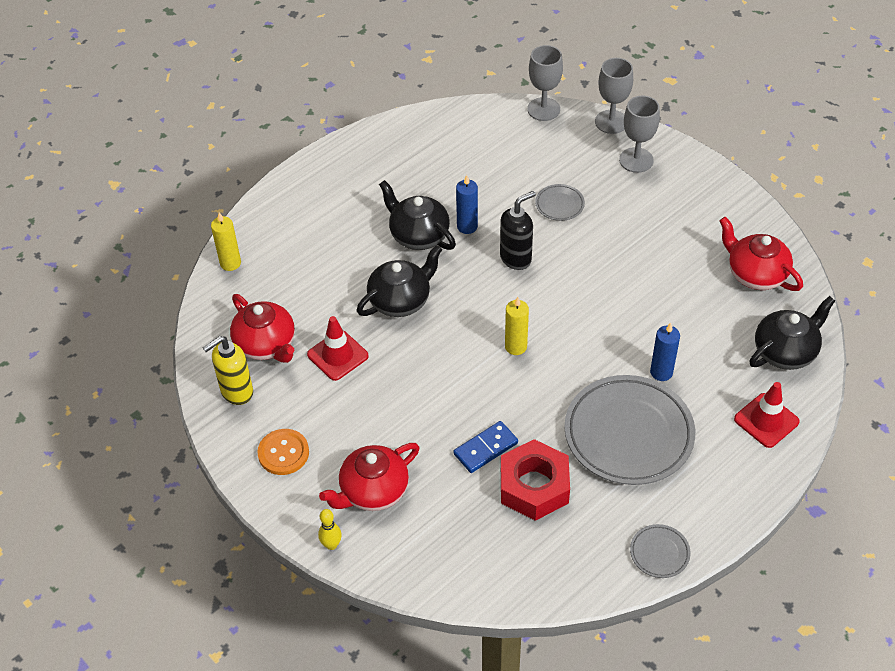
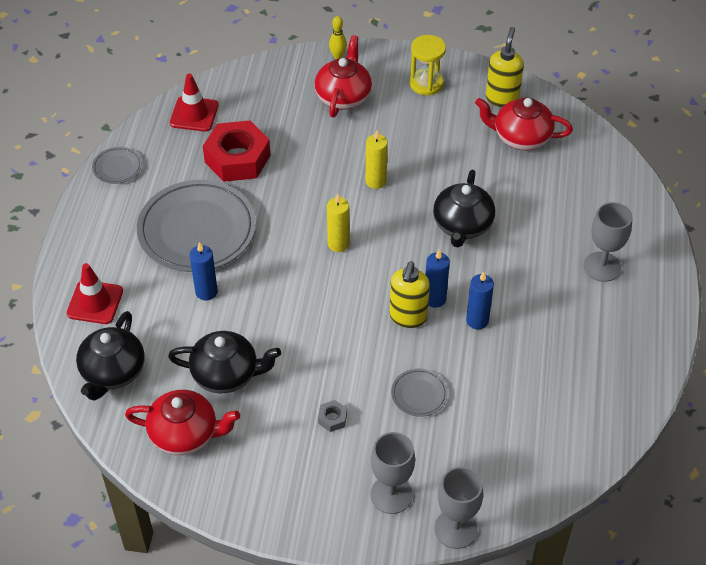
camera: 140 degrees right, 0 degrees up
(230, 263) = (621, 175): yellow candle -> yellow candle (376, 181)
(283, 453) = (426, 84): orange button -> yellow hourglass
(337, 355) = (462, 160): red traffic cone -> red traffic cone (194, 114)
(418, 235) = (508, 287): black teapot -> black teapot (226, 374)
(482, 259) = (435, 299): none -> blue candle
(486, 449) = (293, 162): blue domino -> none
(516, 258) = (408, 317): black soap dispenser -> yellow soap dispenser
(543, 109) = (536, 499): grey goblet -> grey goblet (602, 267)
(636, 224) = (332, 418): none -> grey nut

